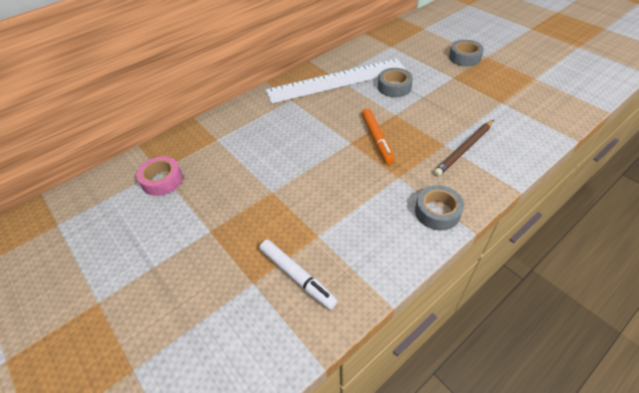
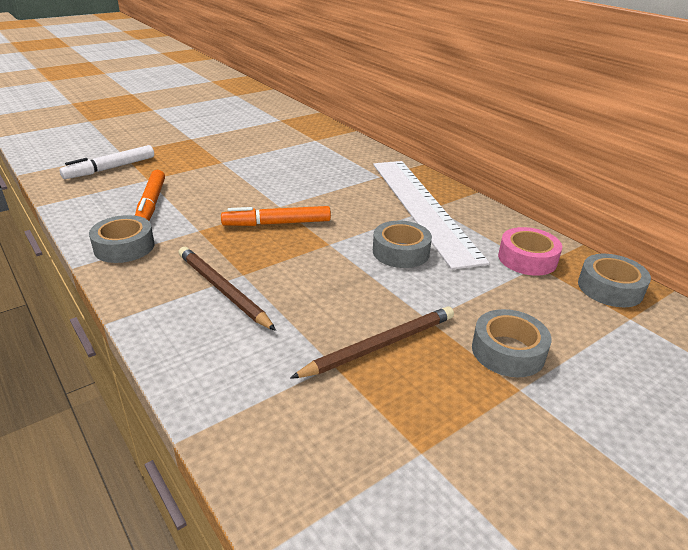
camera: 90 degrees right, 15 degrees down
(162, 180) = (265, 121): pink tape -> pink tape (527, 259)
(366, 217) = (151, 204): none -> orange marker
(403, 30) = (610, 288): none -> grey tape
(481, 90) = (379, 346): none -> brown pencil

